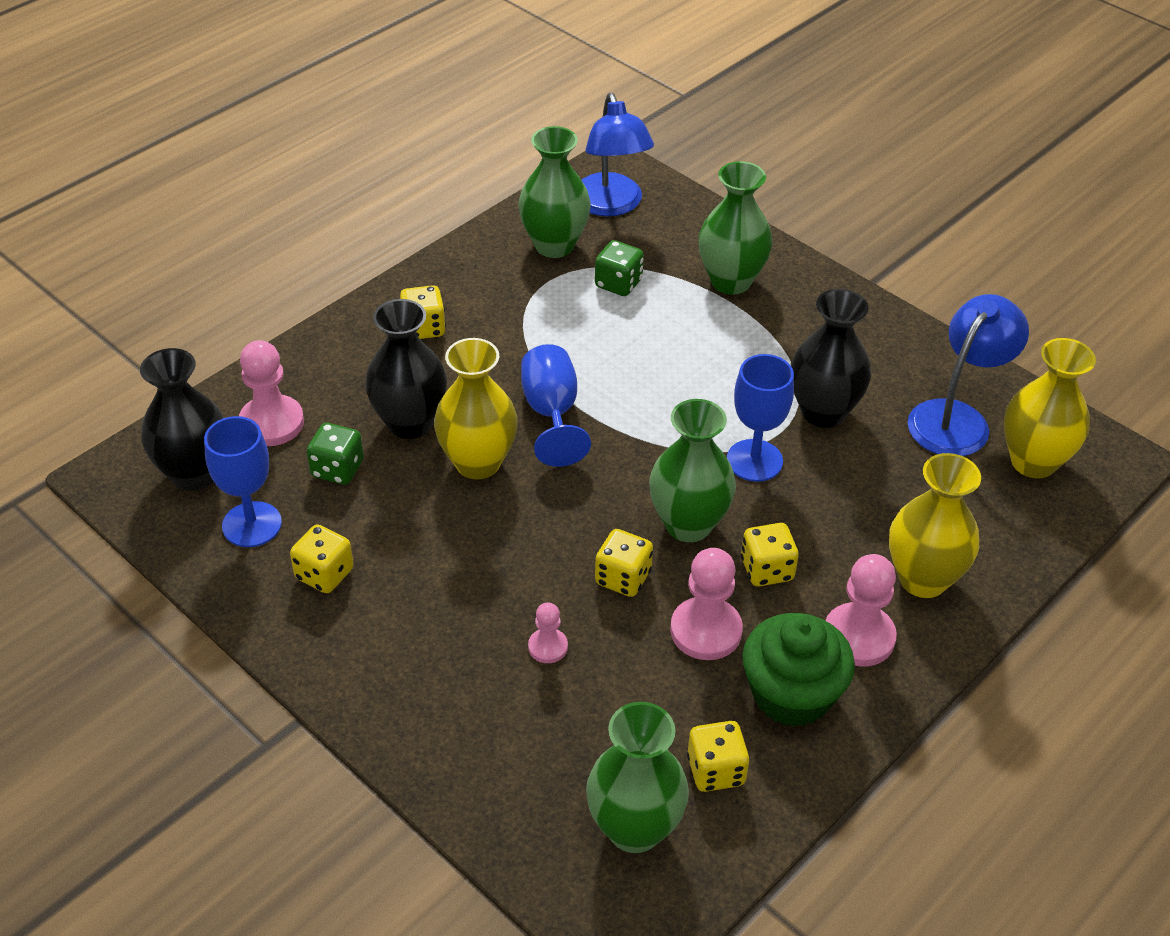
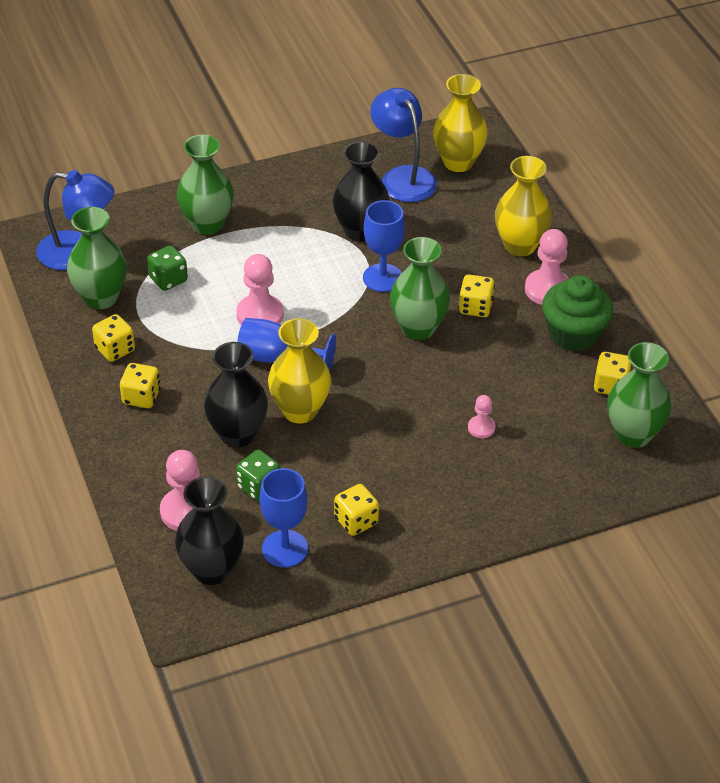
camera: 65 degrees left, 0 degrees up
(623, 578) = (445, 374): yellow dice -> yellow dice (115, 349)
(706, 631) = (507, 352): pink pawn -> pink pawn (260, 315)

